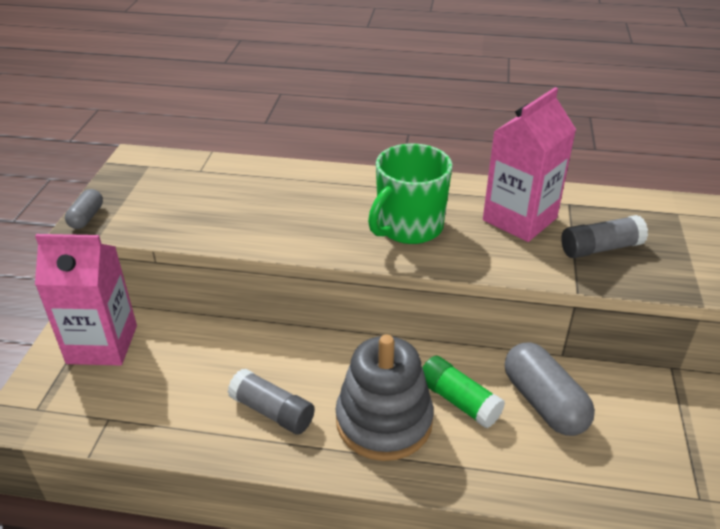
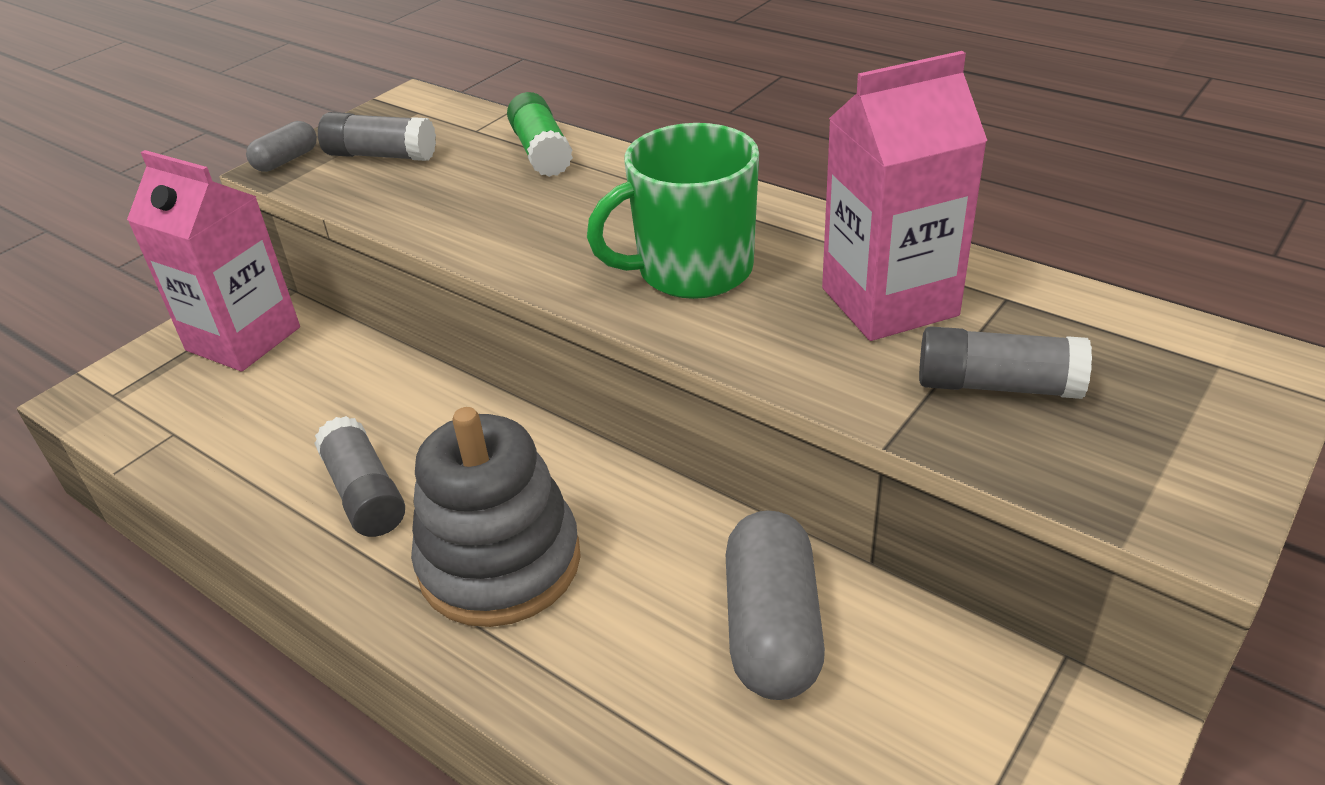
camera: 30 degrees right, 0 degrees up
(152, 200) = (381, 155): none -> grey glue stick
(459, 401) = (635, 574): green glue stick -> green glue stick (541, 152)

